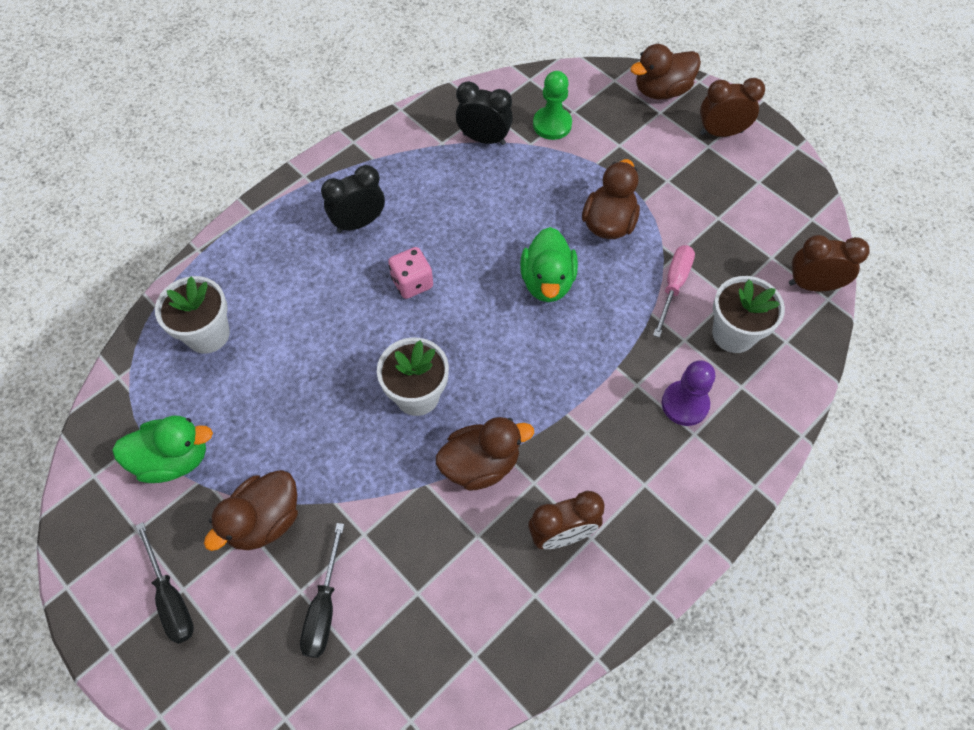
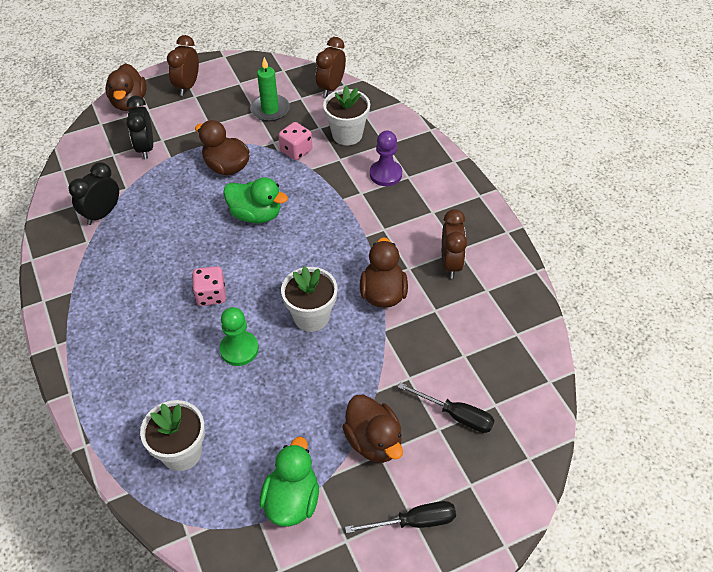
camera: 70 degrees left, 10 degrees down
(359, 223) = (132, 316): black clock -> black clock (145, 148)
(552, 124) = (117, 170): green pawn -> green pawn (239, 349)
(673, 286) = (296, 150): pink screwdriver -> pink dice
(729, 231) = (270, 110): none -> green candle

